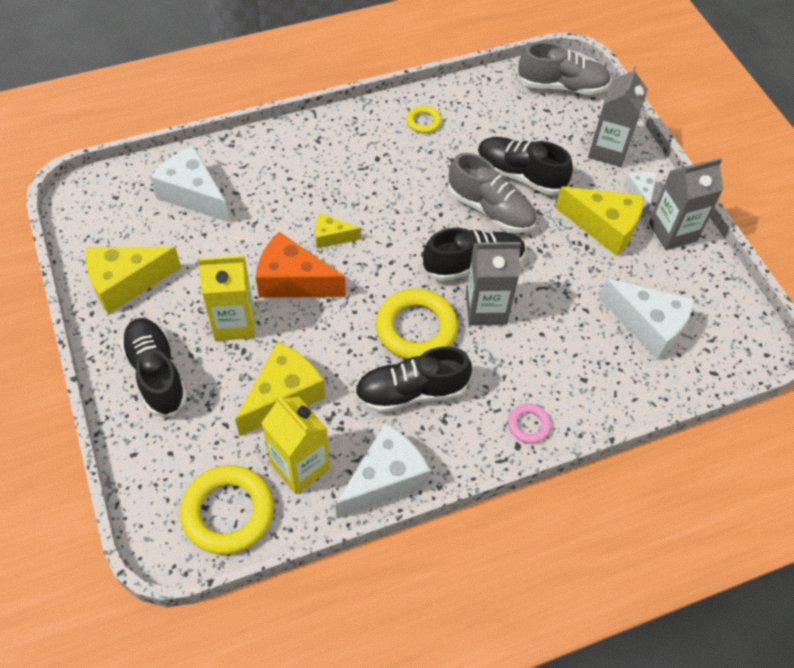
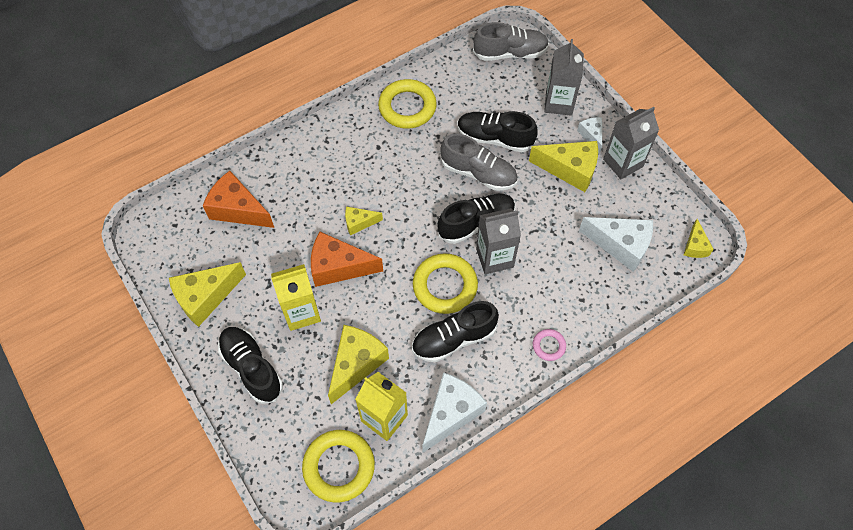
camera: 10 degrees left, 5 degrees up
(193, 194) = (238, 209): white cheese -> orange cheese
(423, 122) = (407, 107): yellow ring -> yellow ring, size x2.00
(744, 345) = (695, 246): none -> yellow cheese

